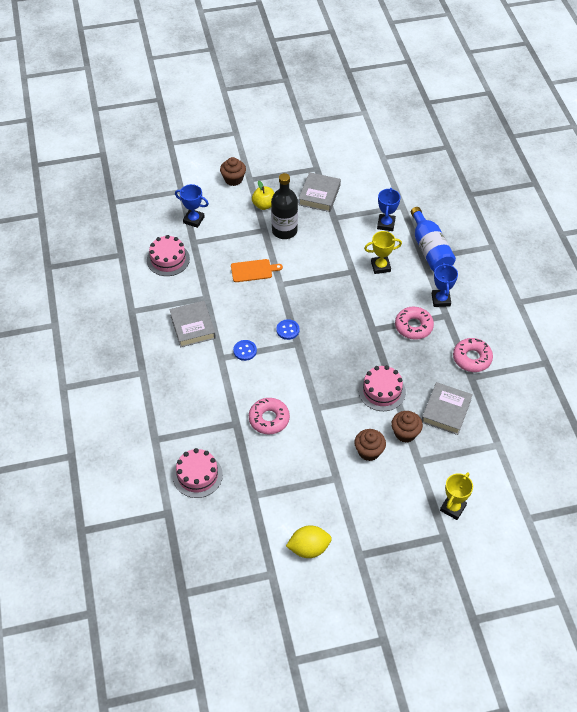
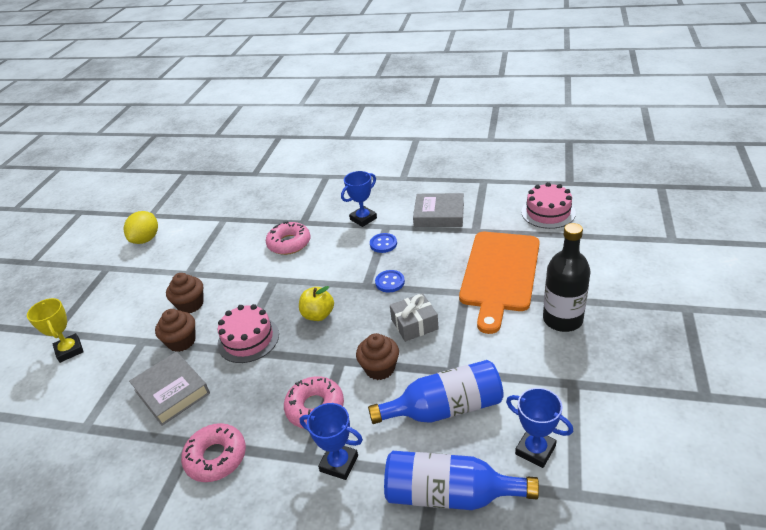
camera: 120 degrees right, 15 degrees down
(193, 220) = (611, 241): blue trophy -> blue trophy (363, 219)
(197, 475) = (271, 192): pink cake -> none
(233, 179) = (689, 291): brown cupcake -> brown cupcake (380, 368)
(253, 270) = (499, 274): orange cutting board -> orange cutting board, size x2.08
(264, 205) = (623, 310): yellow apple -> yellow apple (318, 315)
(319, 195) = (632, 380): grey book -> none
(322, 302) = (414, 324): none -> grey gift
(380, 266) = (445, 408): yellow trophy -> blue bottle

